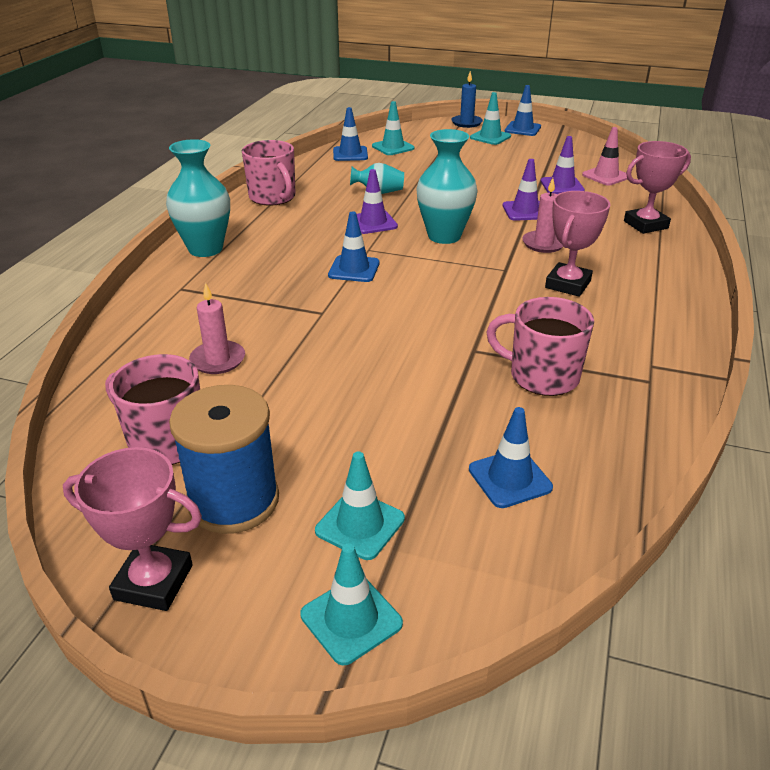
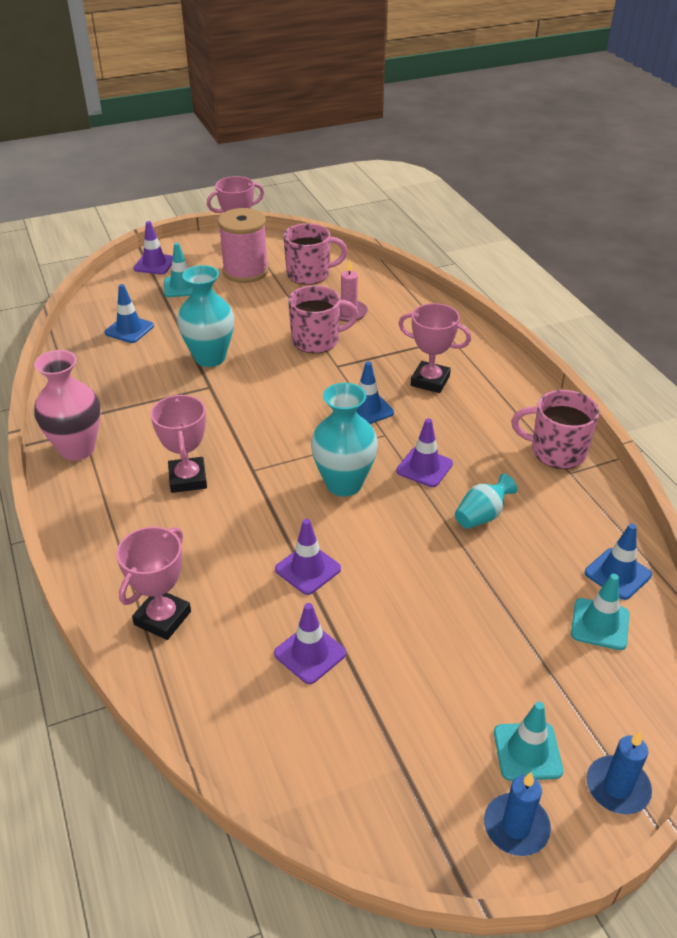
camera: 140 degrees right, 5 degrees up
(205, 249) = (497, 372): turquoise vase -> turquoise vase (210, 358)
(234, 501) = (245, 271): blue spool -> pink spool
(267, 266) = (430, 381): none -> pink trophy
(351, 619) = (154, 264): turquoise traffic cone -> purple traffic cone
(522, 129) = (516, 826): blue traffic cone -> blue candle
(542, 376) = (151, 389): pink mug -> pink mug (317, 341)
(543, 244) = (246, 522): pink candle -> none
(606, 176) = (273, 721): pink traffic cone -> none
(665, 349) = (77, 449): none -> pink vase

